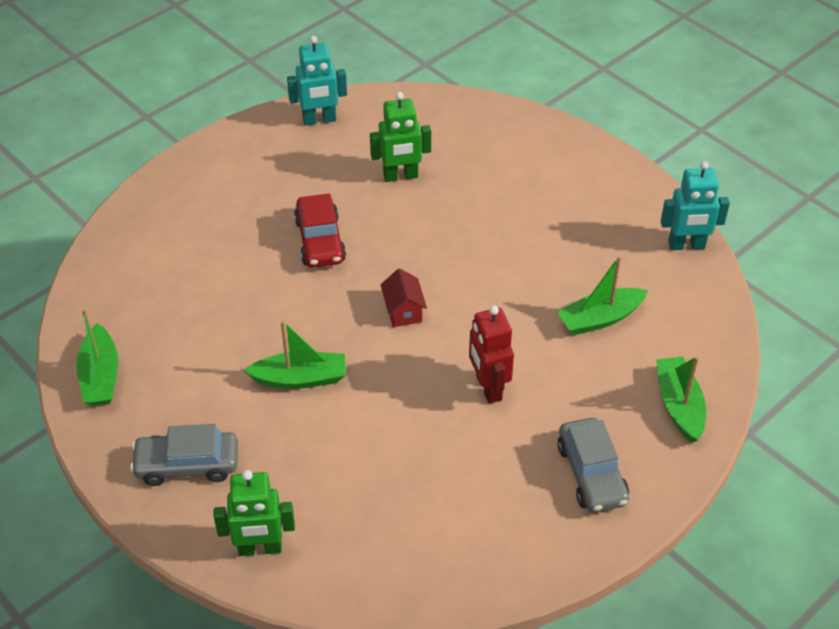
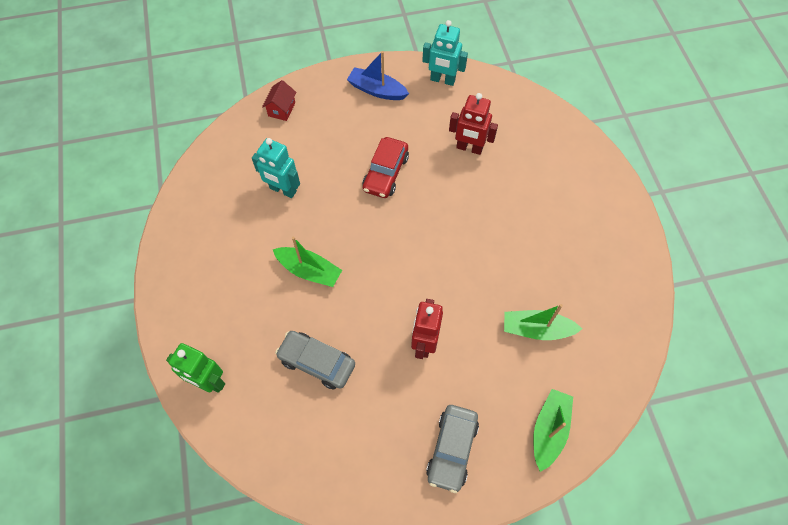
camera: 30 degrees right, 15 degrees up
(100, 376) = (194, 206): green boat -> none
(187, 464) = (204, 297): grey car -> grey car (317, 362)
(246, 160) = (377, 90): none -> blue boat
(400, 176) = (469, 148): green robot -> red robot
(403, 311) = (406, 254): red house -> red house (281, 109)
(686, 245) = (639, 302): turquoise robot -> turquoise robot (283, 190)

